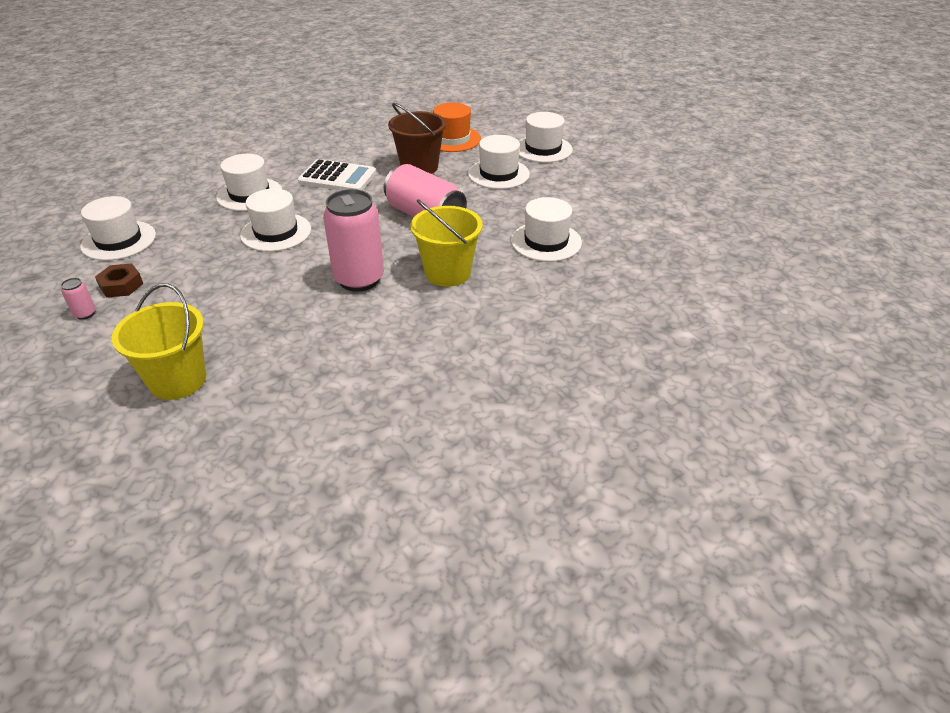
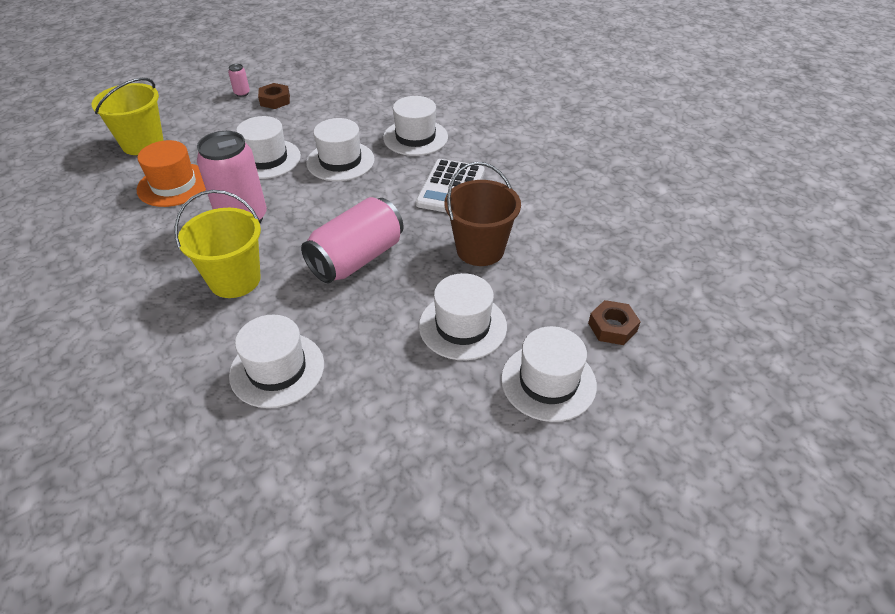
camera: 90 degrees right, 5 degrees up
(119, 240) = (342, 87): white hat -> white hat (266, 159)
(452, 139) = (566, 278): orange hat -> orange hat (174, 185)
(497, 129) = (612, 327): none -> brown nut

